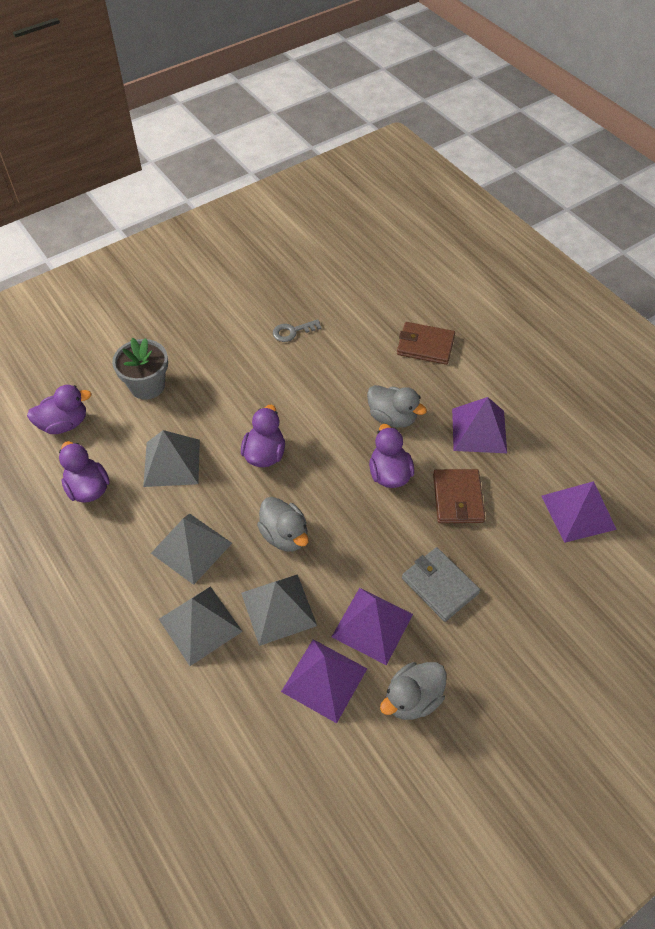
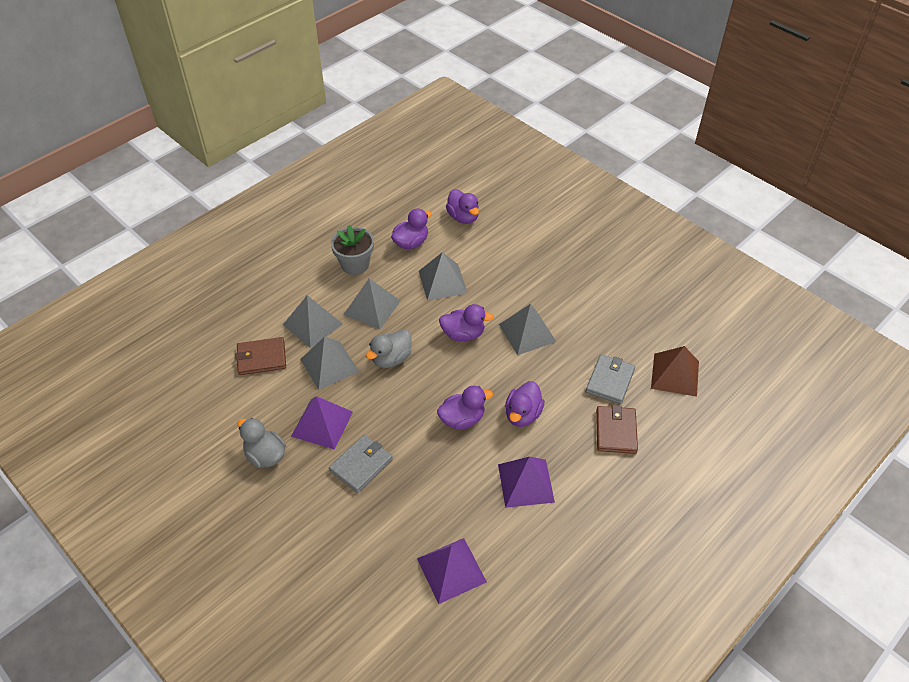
camera: 80 degrees right, 5 degrees down
(147, 385) = (510, 253): grey flower pot -> grey flower pot (355, 264)
(279, 392) = (527, 333): none -> grey pyramid
(292, 332) = (597, 331): grey key -> none
(324, 679) = (277, 400): purple pyramid -> none
(361, 336) = (610, 381): none -> grey wallet
(363, 286) = (675, 374): none -> brown pyramid
(392, 417) = (522, 415): grey duck -> purple duck
(457, 498) = (447, 471): brown wallet -> brown wallet (261, 358)

